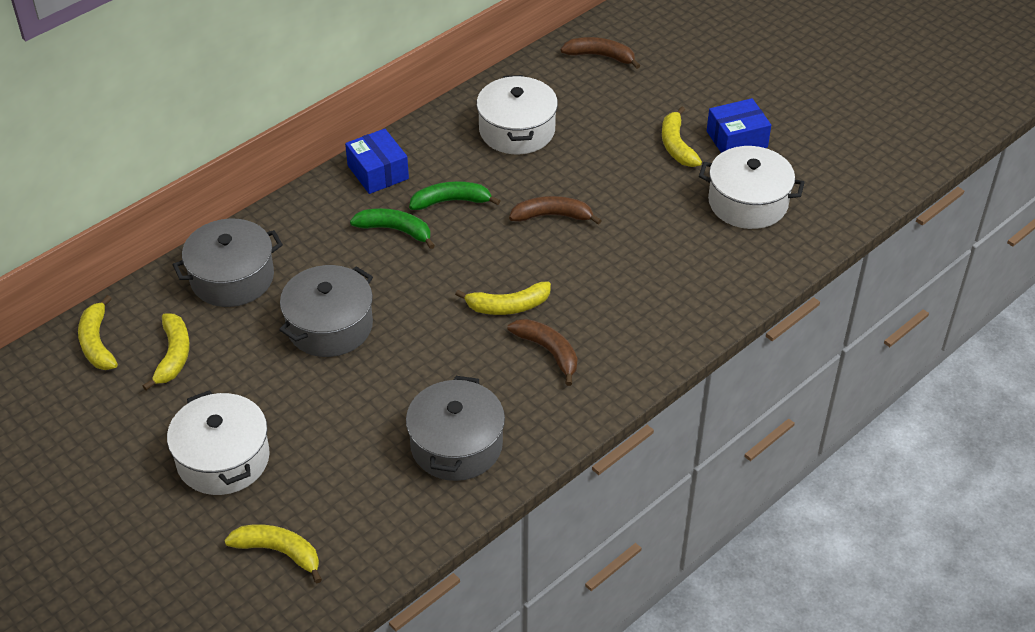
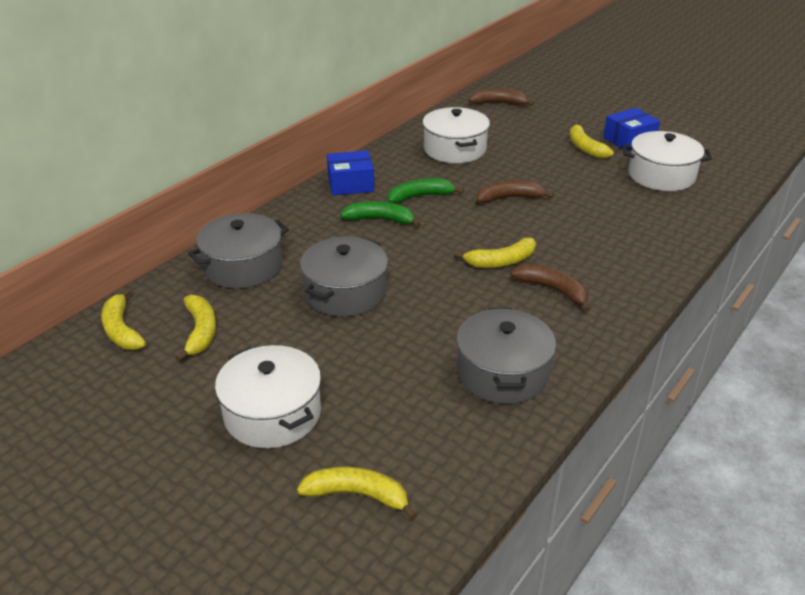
camera: 10 degrees left, 10 degrees down
(378, 172) = (350, 184): blue box -> blue box turned 60 degrees counterclockwise

